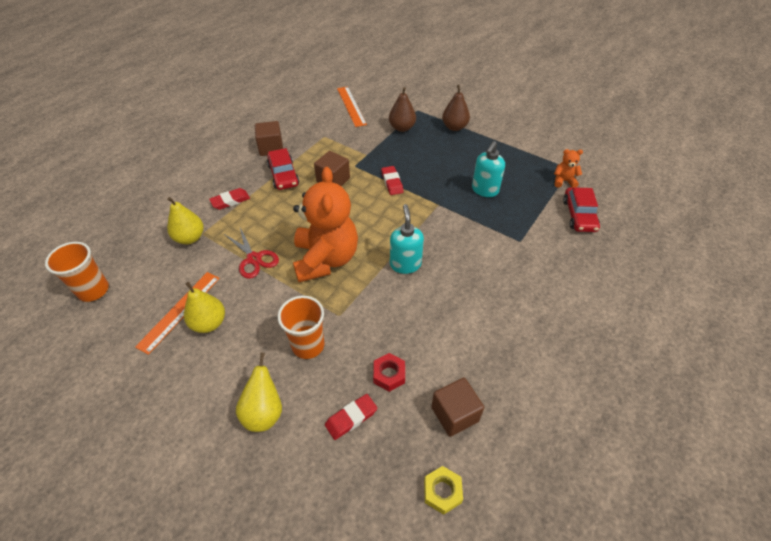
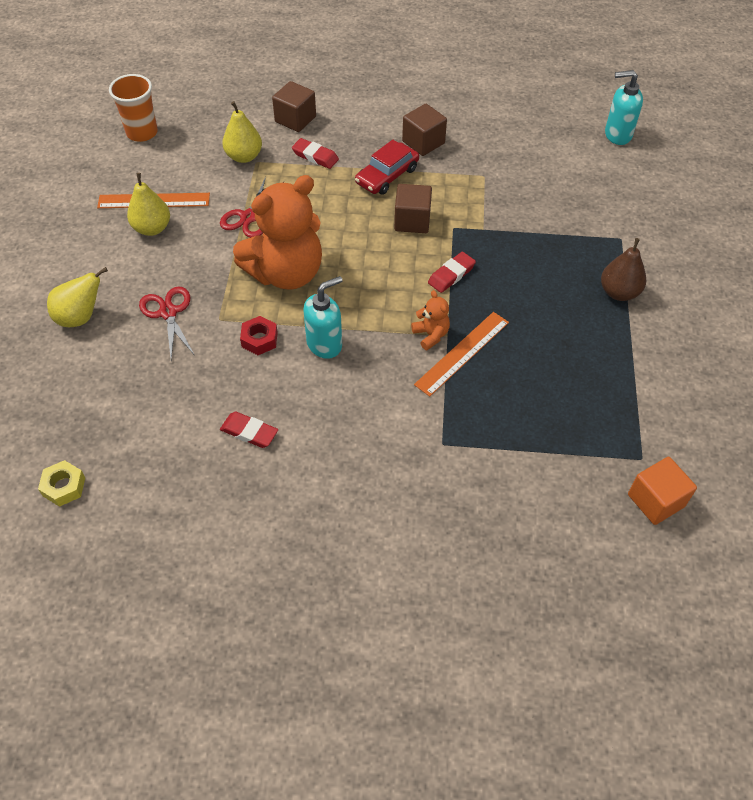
camera: 60 degrees right, 5 degrees up
(308, 345) = (168, 312): orange cup -> red scissors
(351, 106) = (566, 171): orange ruler -> orange ruler (462, 353)
(351, 418) = (106, 383): red eraser -> red eraser (249, 432)
(389, 375) = (169, 392): red nut -> red nut (259, 339)
(402, 128) = (566, 239): brown pear -> none
(454, 414) = (151, 466): brown cube -> brown cube (295, 119)
(484, 190) = (511, 373): turquoise soap dispenser -> turquoise soap dispenser (617, 135)
(563, 181) = (605, 458): orange teddy bear -> orange teddy bear (431, 335)
(579, 215) = (543, 497): red car -> none
(599, 175) = (655, 500): none -> orange cube

